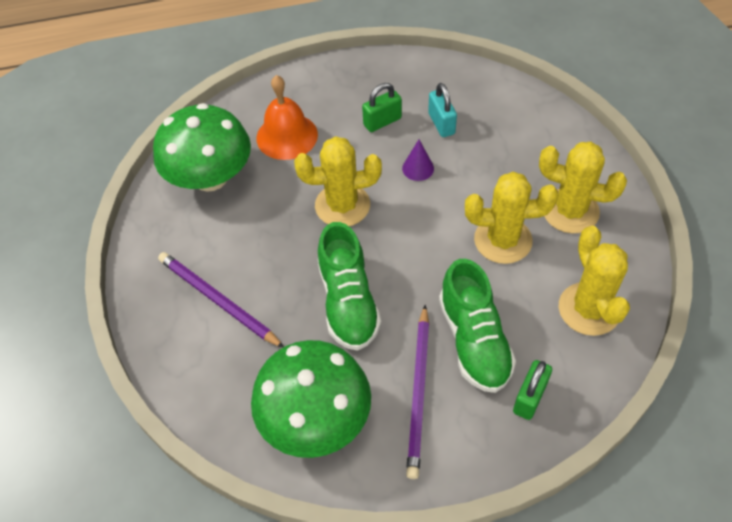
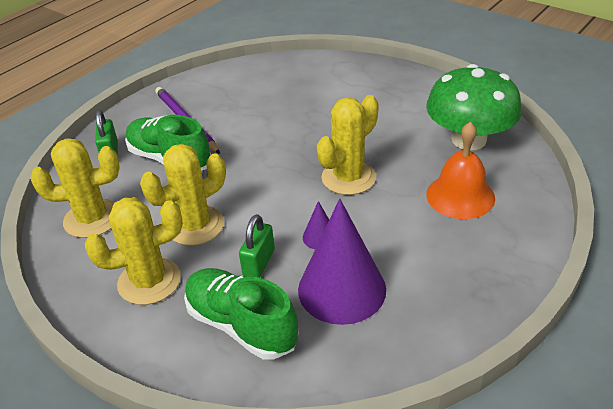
camera: 140 degrees right, 15 degrees down
(218, 300) = (359, 94): purple pencil -> none
(315, 419) = (237, 86): green mushroom -> none
(348, 302) = (276, 133): green shoe -> green shoe (241, 325)
(382, 121) = (399, 256): green padlock -> green padlock (259, 263)
(441, 123) = (342, 289): turquoise padlock -> purple cone
(589, 309) = (92, 218): yellow cactus -> yellow cactus turned 45 degrees counterclockwise

